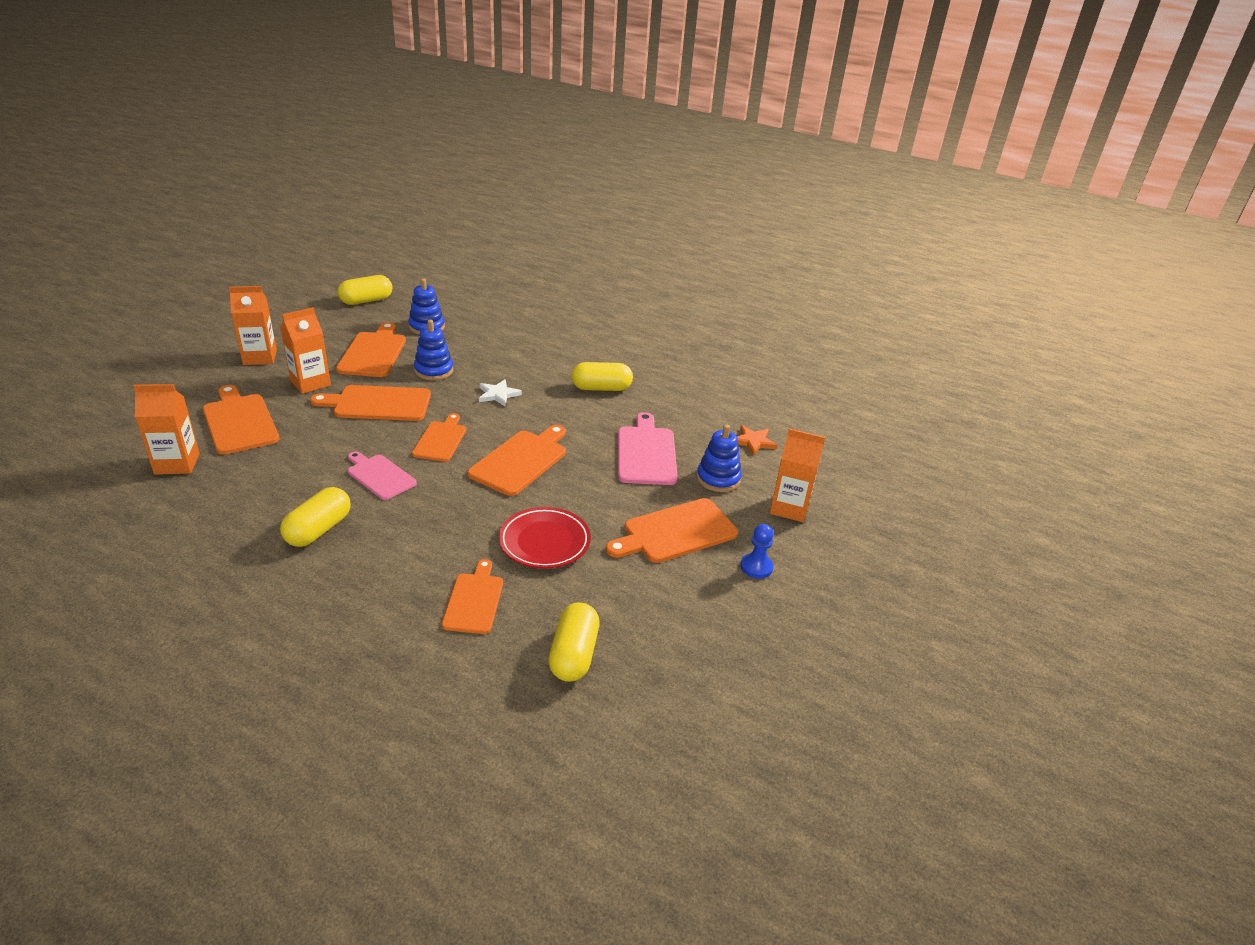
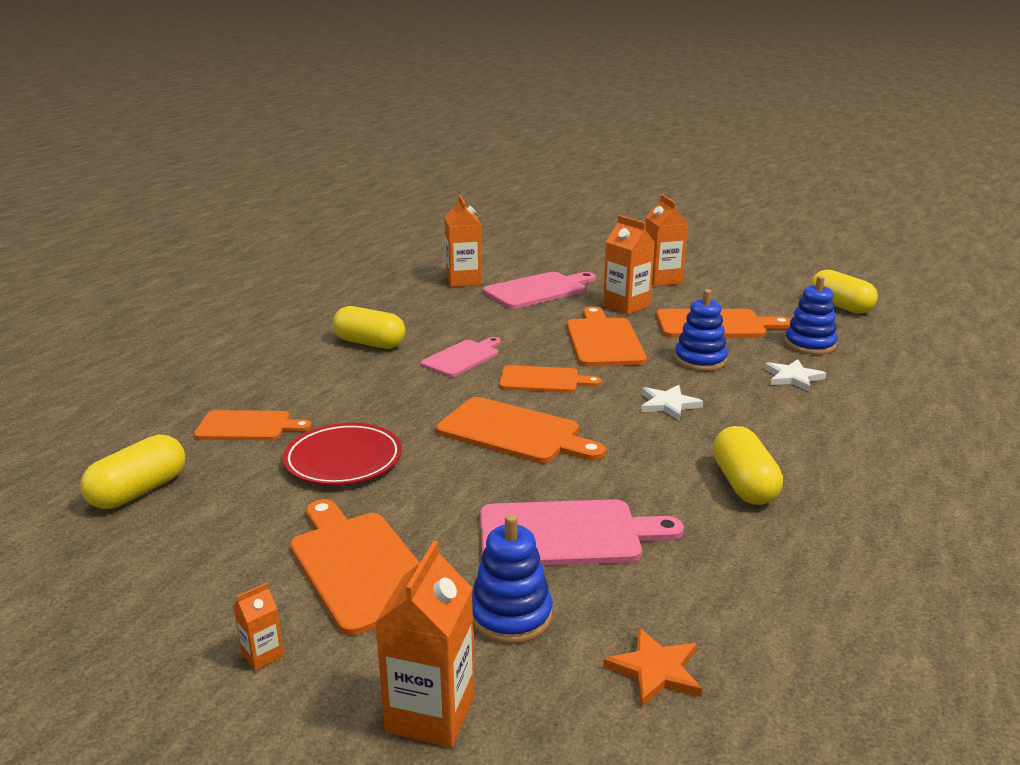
camera: 90 degrees right, 10 degrees down
(239, 422) = (538, 290): orange cutting board -> pink cutting board
(474, 344) = (793, 377): none -> white star
(574, 654) = (139, 491): yellow capsule -> yellow capsule turned 60 degrees counterclockwise
(756, 567) = (262, 655): blue pawn -> orange carton

